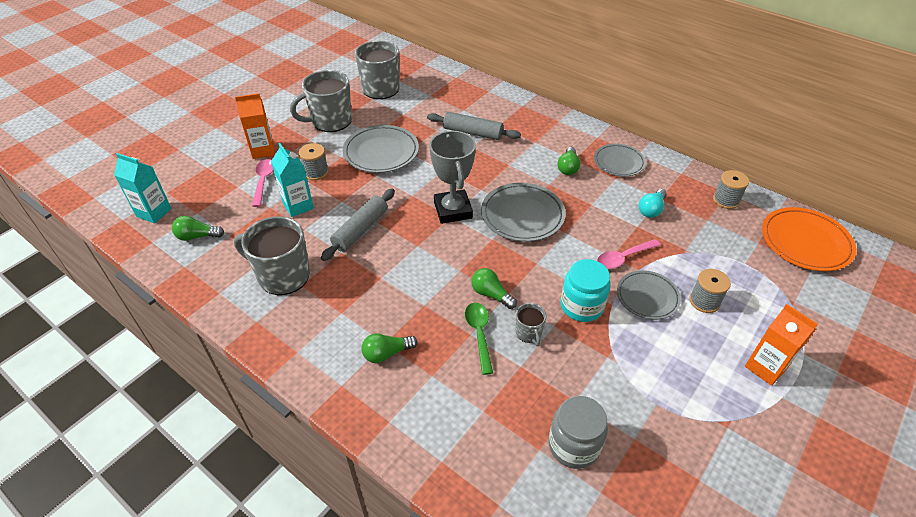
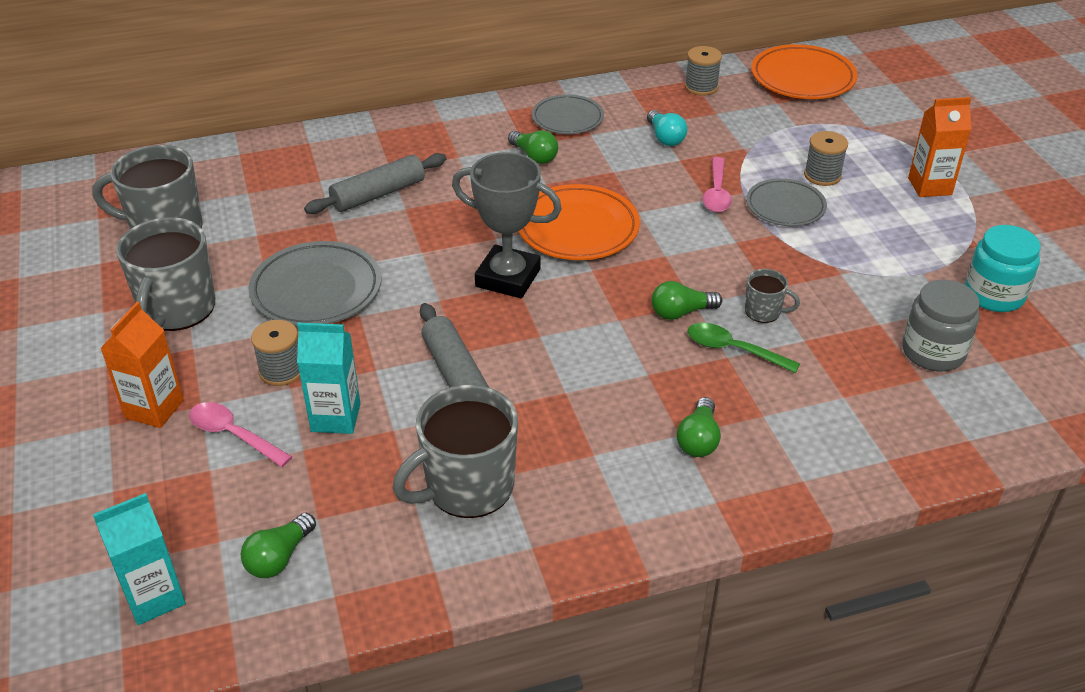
camera: 55 degrees left, 5 degrees down
(522, 215) = (577, 228): grey plate -> orange plate
(581, 306) = (758, 255): turquoise jar -> turquoise jar (994, 295)

